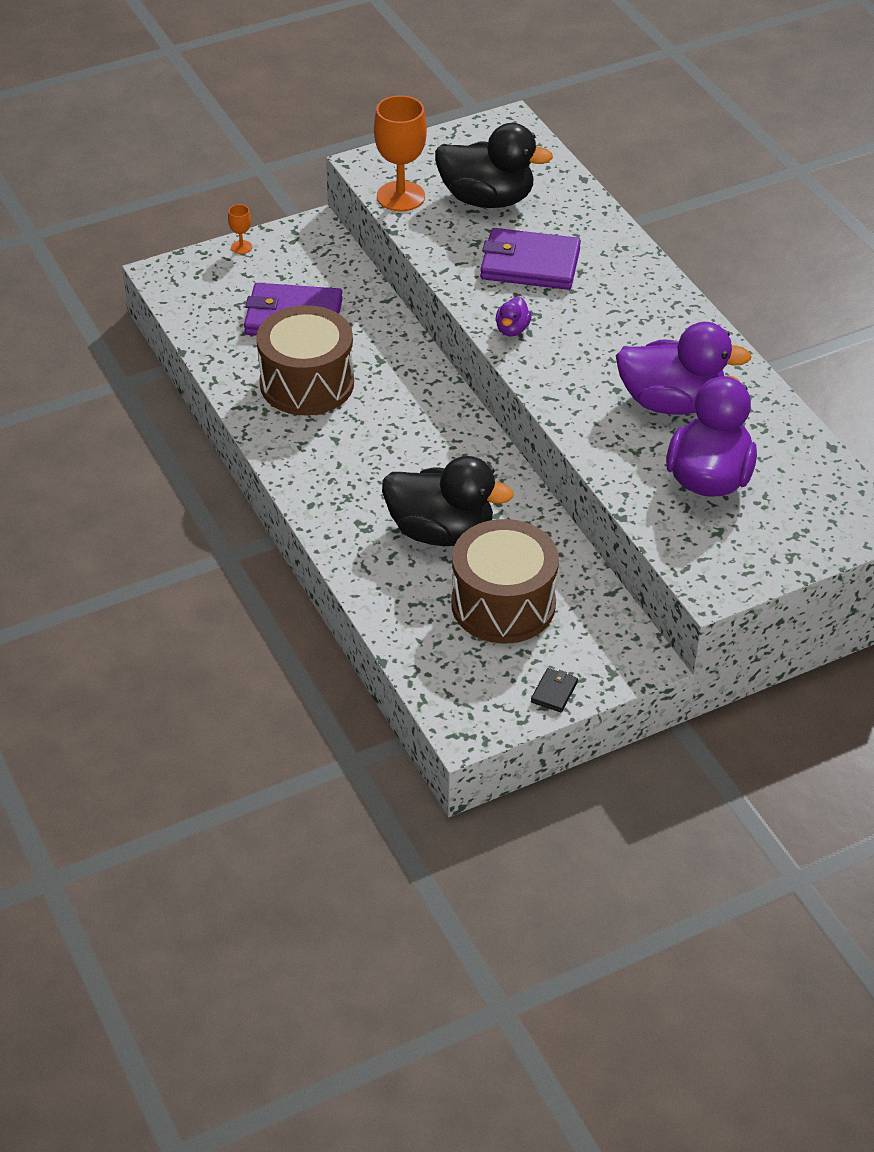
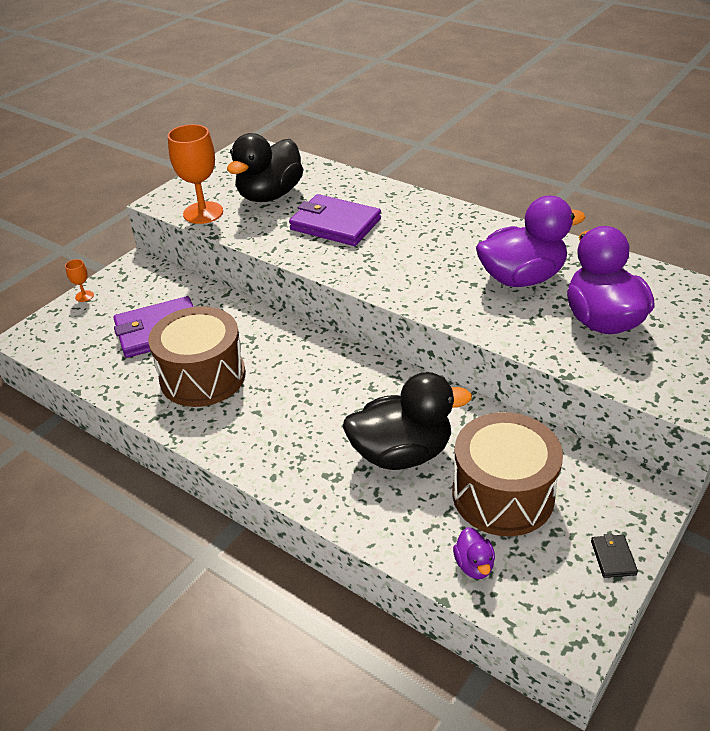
camera: 25 degrees left, 5 degrees down
(487, 199) = (270, 195): black duck -> black duck turned 135 degrees clockwise
(512, 329) = (359, 270): purple duck -> purple duck (474, 565)
(530, 264) = (335, 224): purple wallet -> purple wallet turned 45 degrees clockwise

